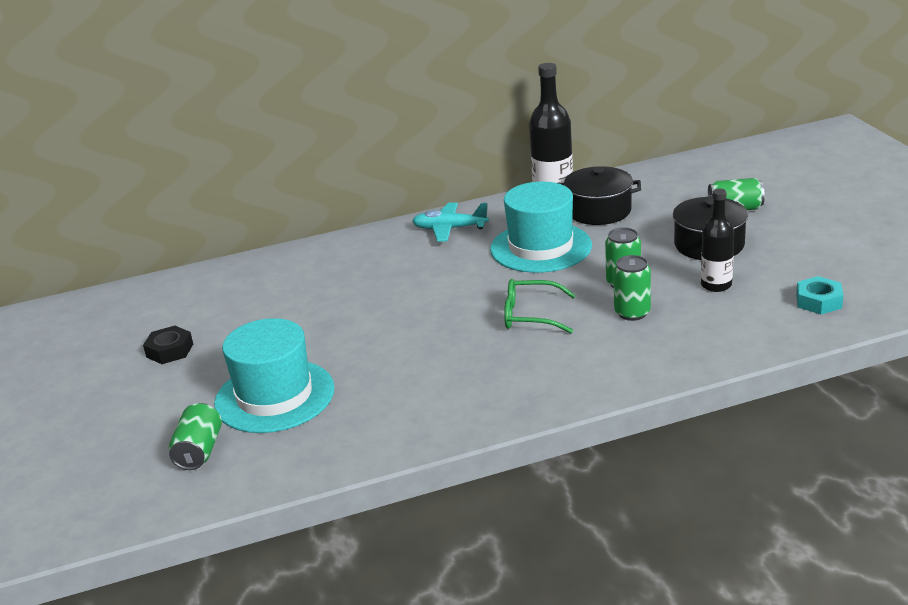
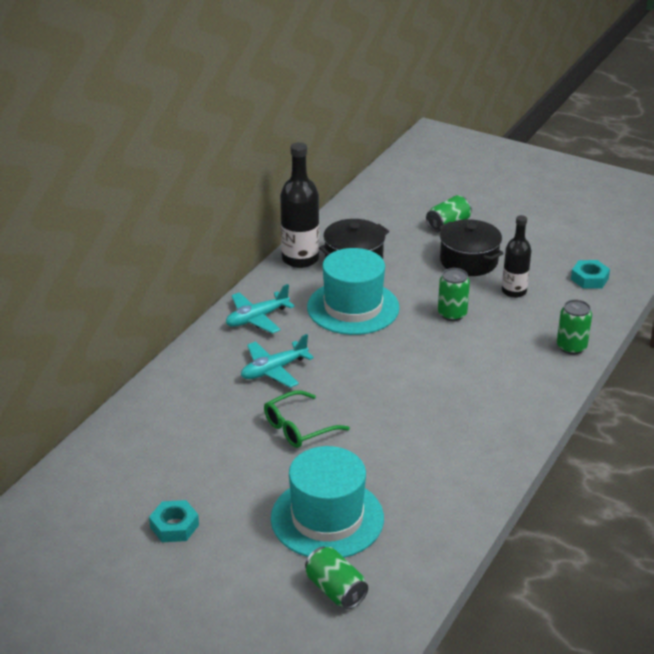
camera: 45 degrees left, 5 degrees up
(170, 350) = (174, 526): black nut -> turquoise nut
(404, 271) = (274, 370): none -> turquoise plane
(531, 315) = (424, 366): green glasses -> green glasses (298, 428)
(632, 313) = (489, 335): green can -> green can (571, 347)

